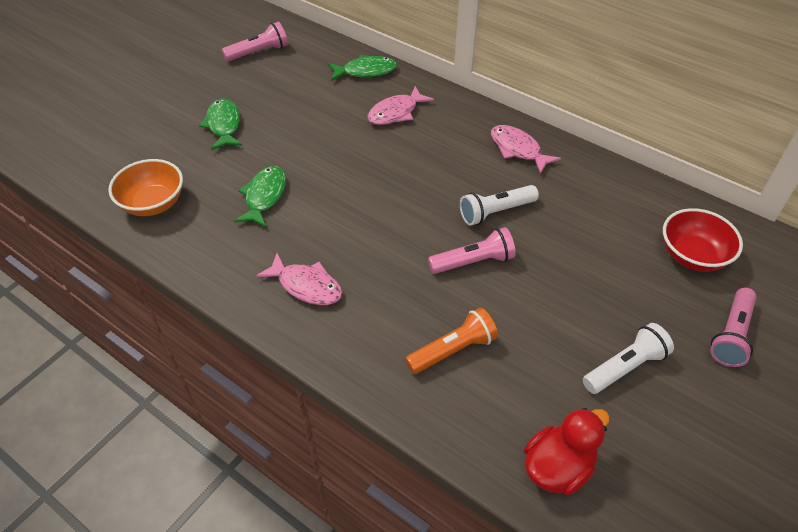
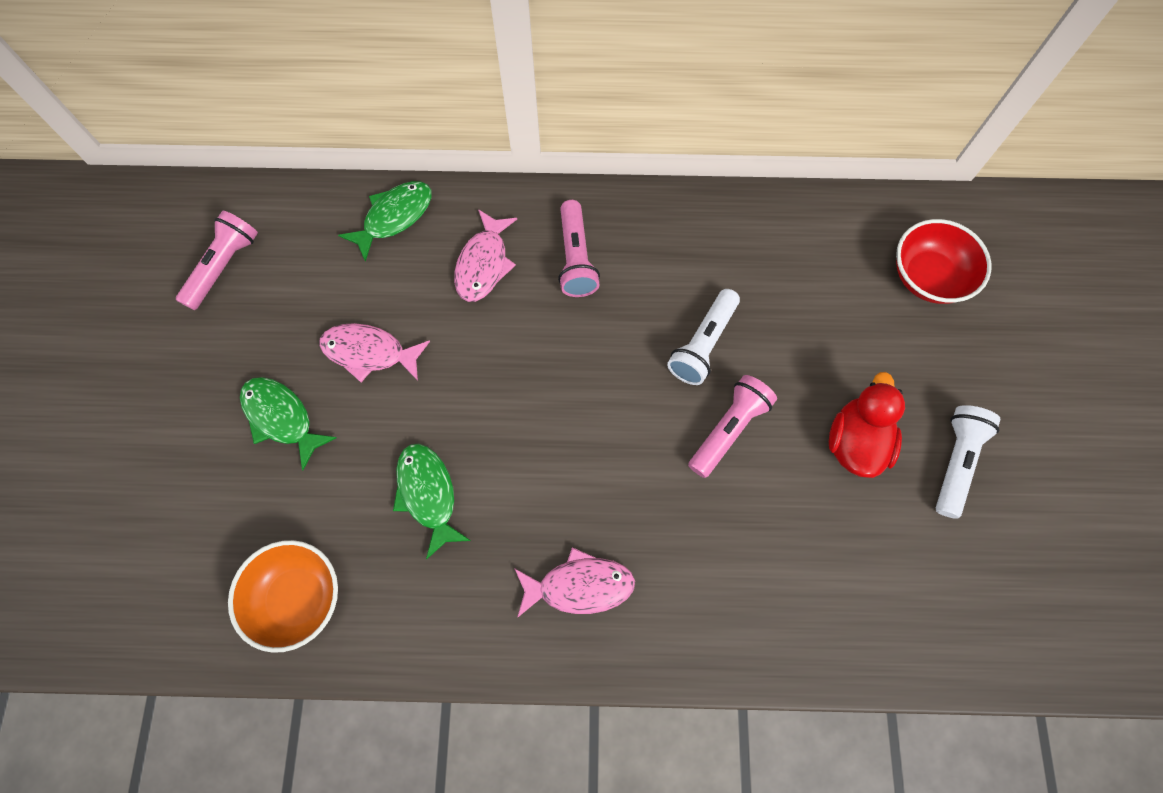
camera: 35 degrees left, 20 degrees up
(452, 350) = (789, 558): orange flashlight -> none
(518, 149) = (663, 236): pink fish -> pink fish (369, 352)
(558, 467) = (973, 622): red duck -> red duck (856, 442)
(731, 335) = (1019, 356): pink flashlight -> pink flashlight (576, 258)

